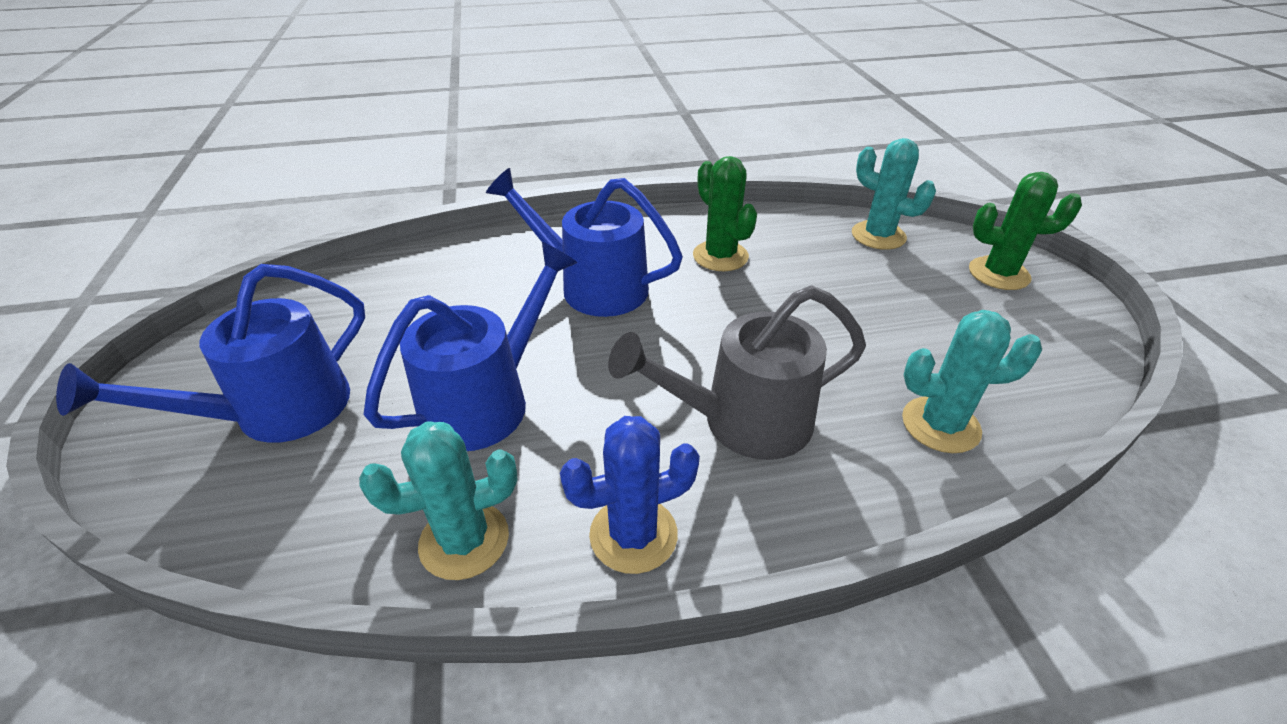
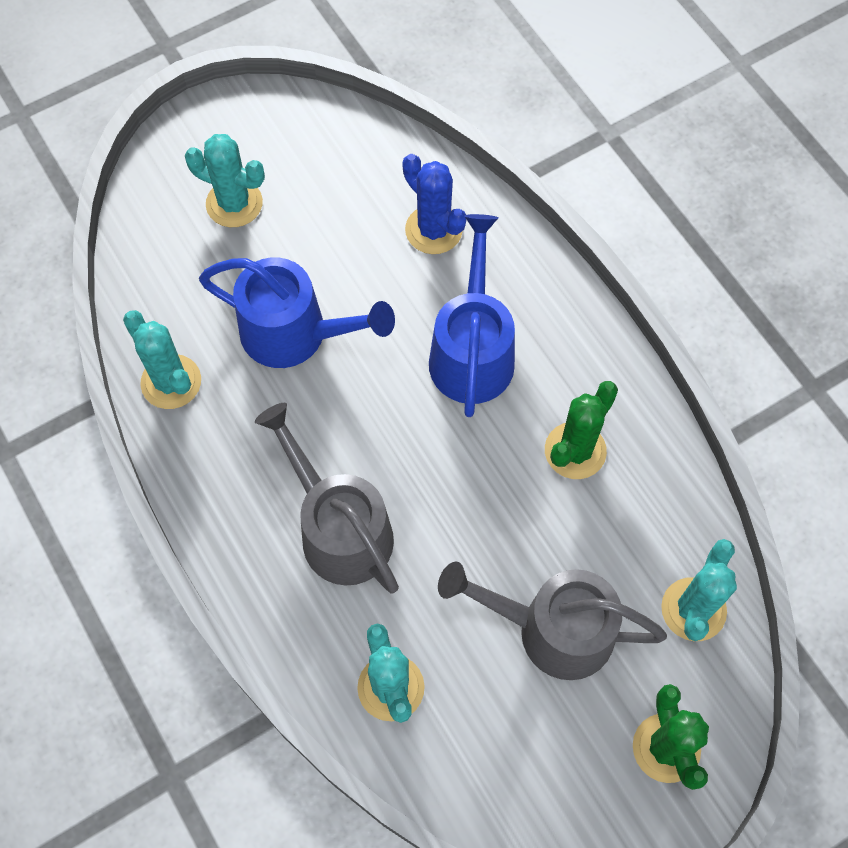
camera: 70 degrees right, 25 degrees up
(276, 412) = (234, 203): blue watering can -> turquoise cactus
(633, 535) = (207, 483): blue cactus -> blue cactus (433, 230)
(886, 306) = (551, 629): none -> grey watering can

